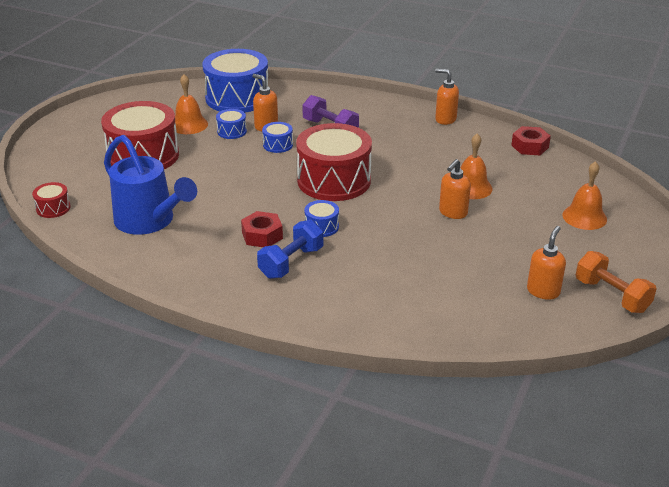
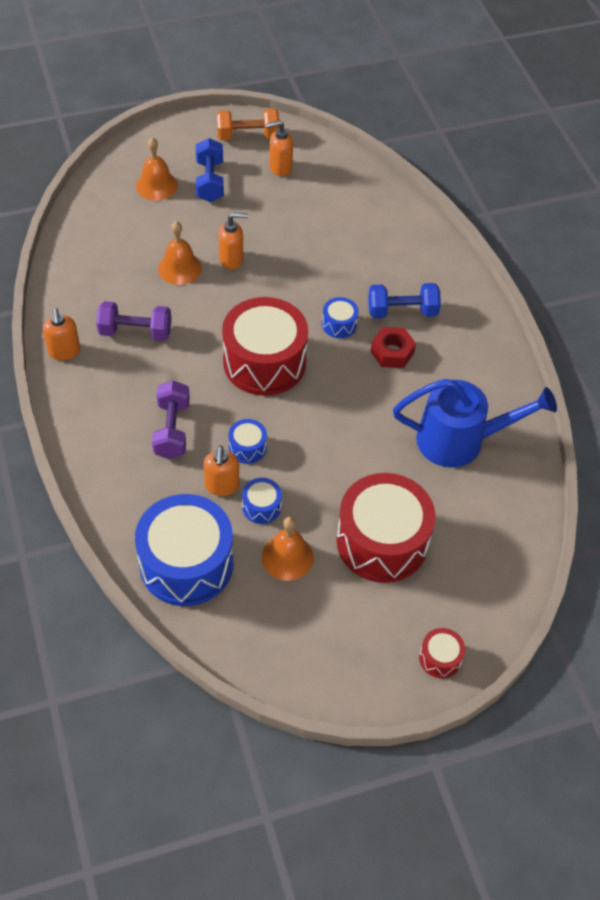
camera: 135 degrees left, 20 degrees up
(53, 208) = (528, 529): red drum -> red drum (440, 658)
(150, 221) = (461, 440): blue watering can -> blue watering can turned 90 degrees clockwise
(429, 147) = (135, 332): none -> purple dumbbell
(530, 146) = (64, 266): red nut -> none
(563, 245) = (210, 181): none -> blue dumbbell
(611, 295) = (248, 136): orange dumbbell -> orange dumbbell turned 75 degrees clockwise

